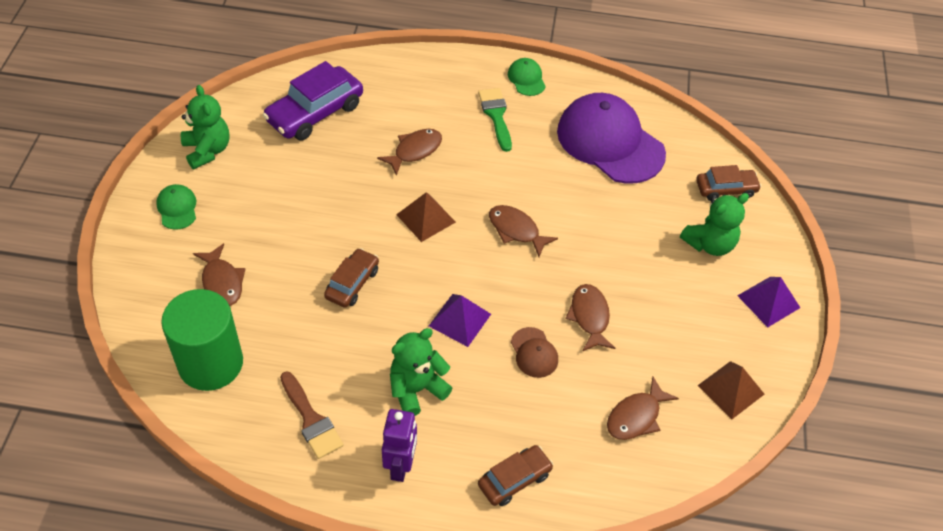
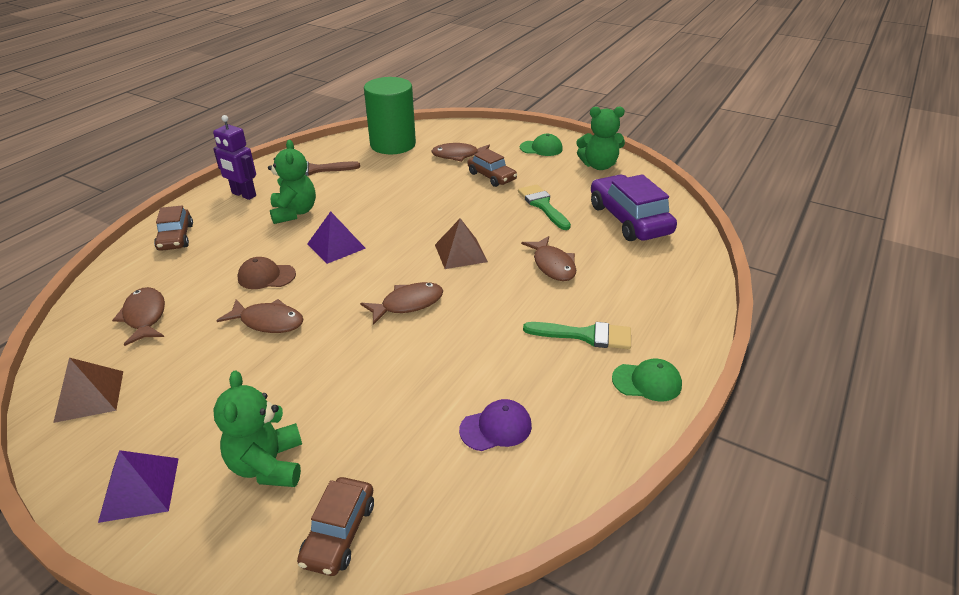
camera: 115 degrees right, 15 degrees down
(313, 179) = (542, 205): none -> green brush
(352, 283) = (416, 204): brown car -> brown car (492, 176)
(610, 142) = (496, 428): purple cap -> purple cap, size x0.43

